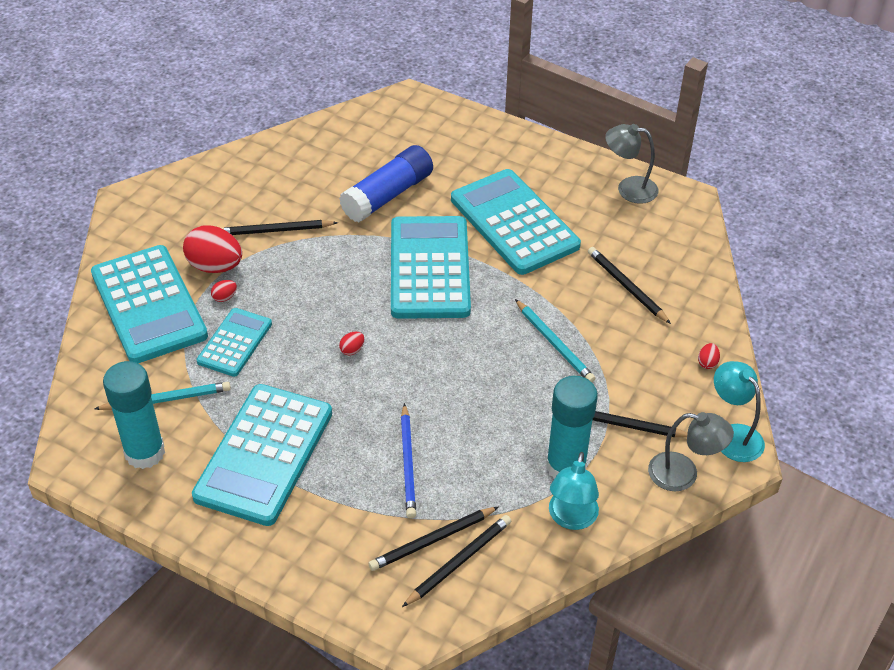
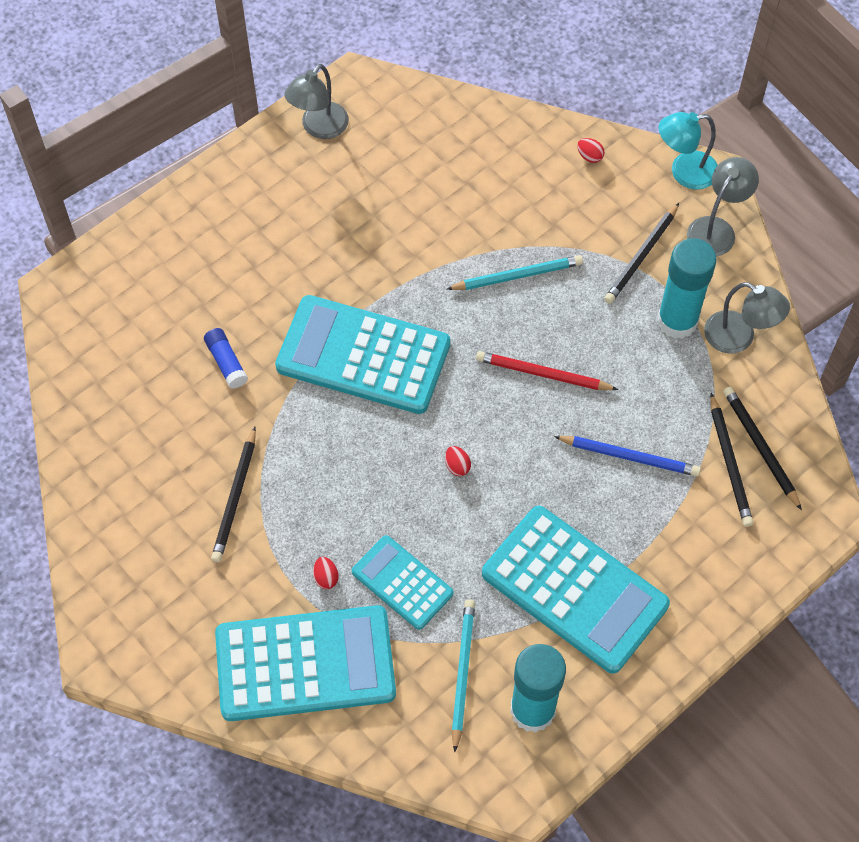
camera: 70 degrees left, 15 degrees up
(215, 266) = (269, 577): red egg -> none
(388, 195) = (226, 362): blue glue stick -> blue glue stick, size x0.50
(464, 384) = (543, 374): none -> red pencil
(514, 223) = (326, 252): turquoise calculator -> none
(571, 518) = (739, 338): turquoise lamp -> grey lamp
(626, 287) = (463, 184): black pencil -> none

